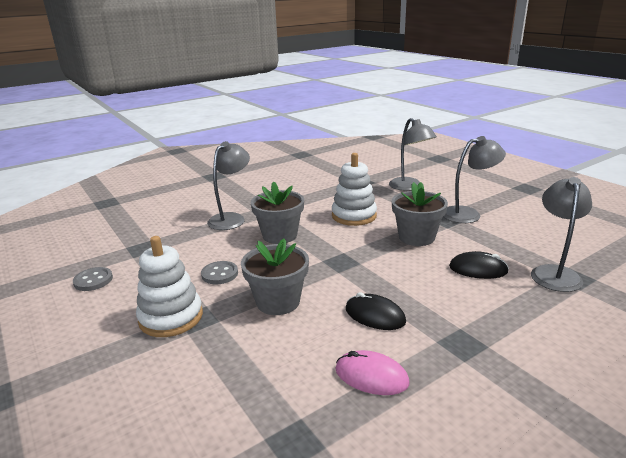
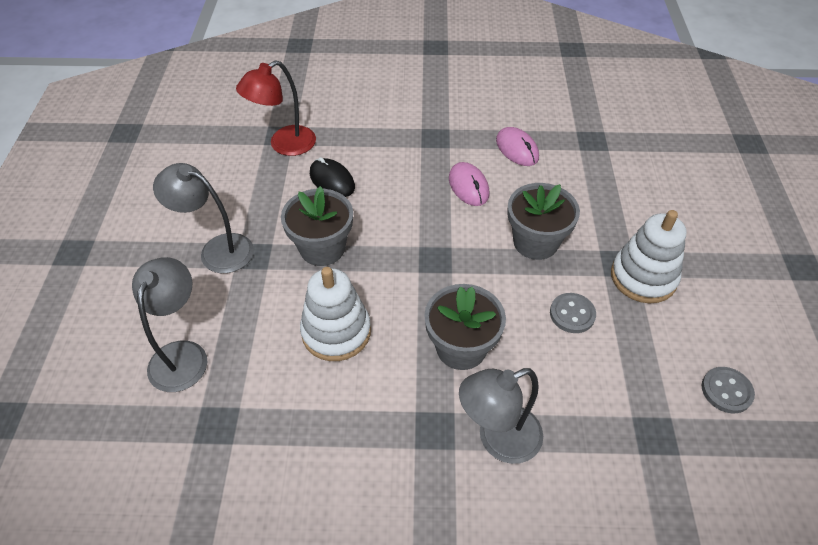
camera: 145 degrees left, 25 degrees up
(375, 315) = (468, 186): black mouse -> pink mouse
(554, 273) = (284, 145): grey lamp -> red lamp

